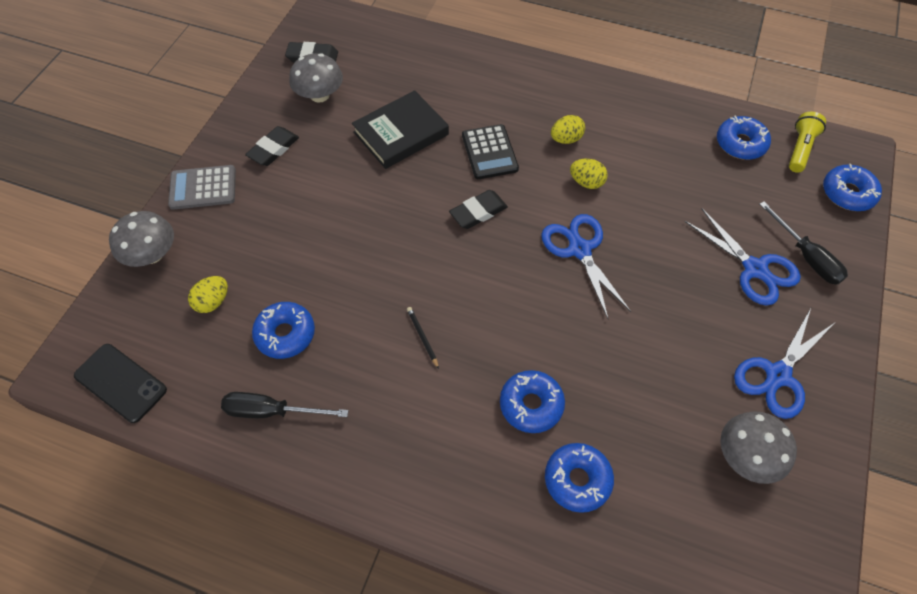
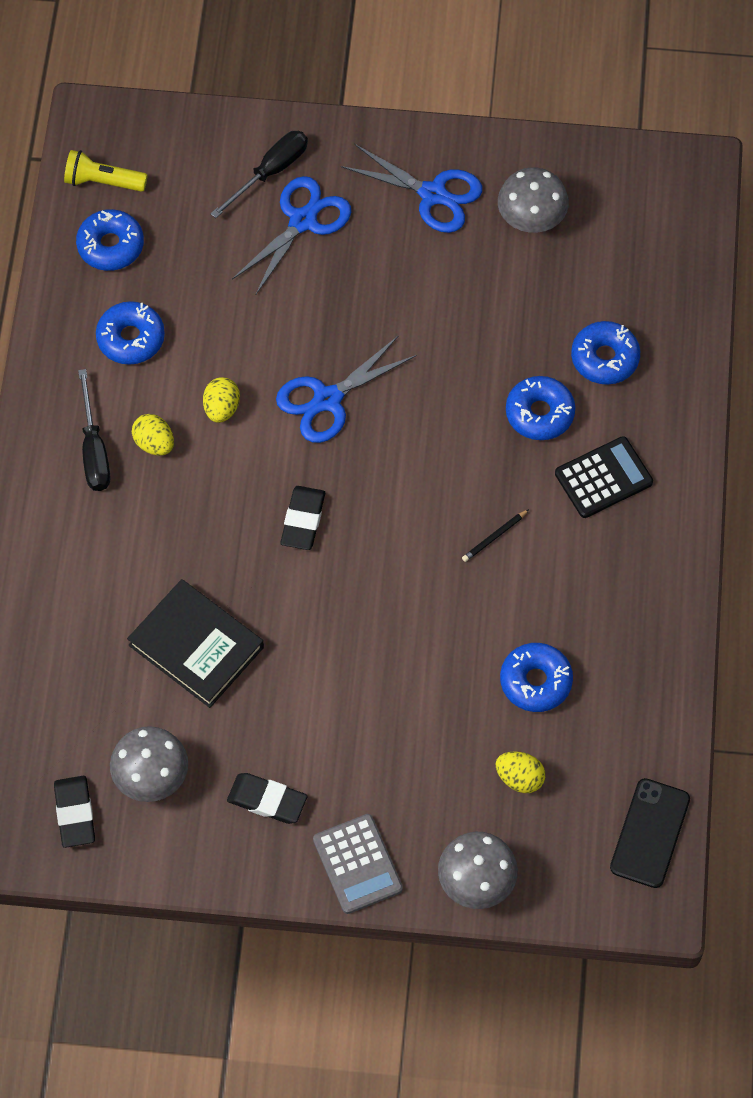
camera: 105 degrees left, 5 degrees up
(272, 411) = (629, 661): black screwdriver -> black screwdriver (94, 449)
(478, 212) = (303, 520): black eraser -> black eraser turned 60 degrees clockwise
(489, 152) = (201, 529): black calculator -> black calculator (603, 478)
(847, 193) = (163, 132): blue donut -> blue donut (131, 338)

